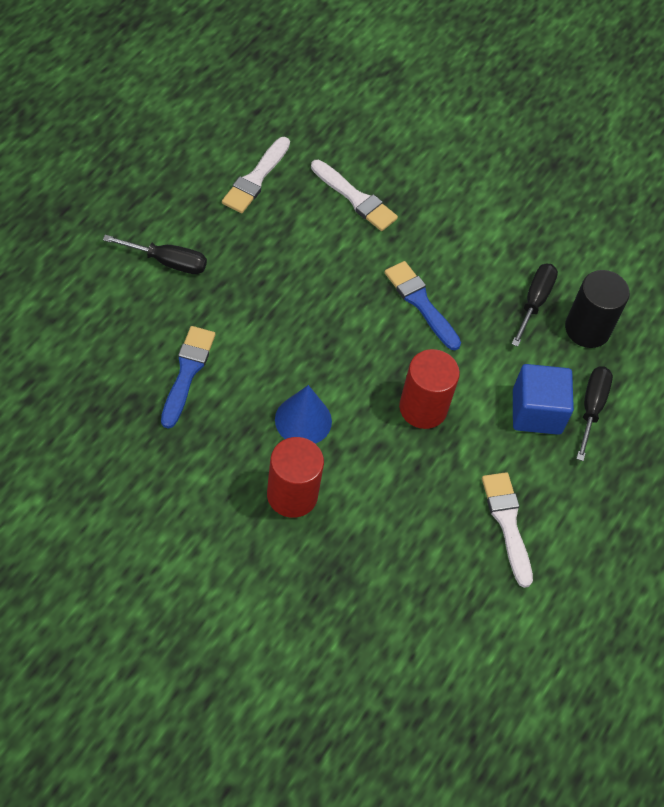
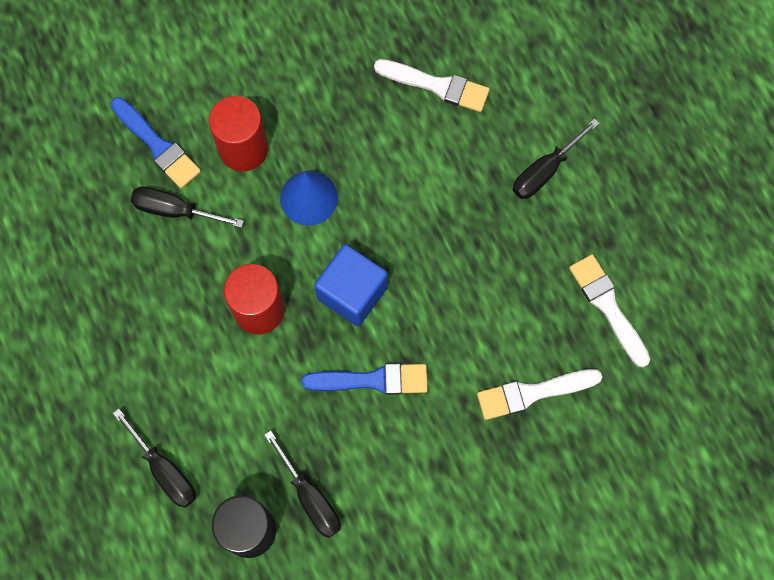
camera: 130 degrees right, 15 degrees up
(187, 372) = (413, 127): blue brush -> blue brush (157, 145)
(384, 519) = (175, 210): none -> black screwdriver
(507, 523) = (105, 311): white brush -> white brush (436, 85)
(536, 412) = (192, 413): blue cube -> blue cube (352, 292)

